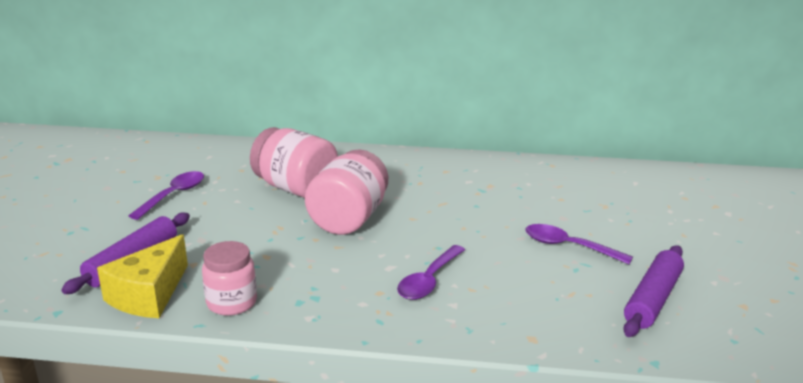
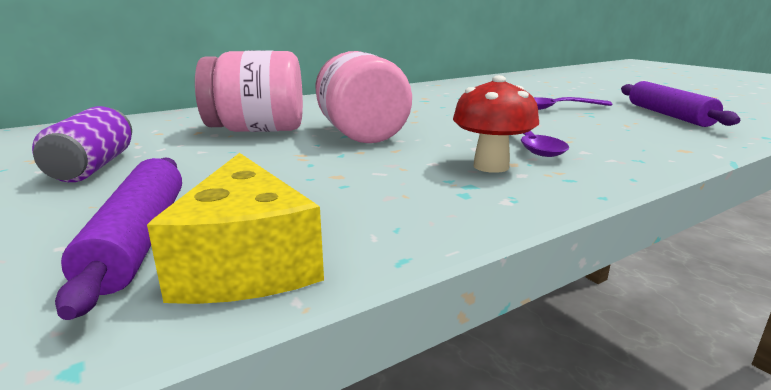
camera: 40 degrees left, 5 degrees down
(173, 195) = (93, 167): purple spoon -> purple can
(232, 303) = (392, 222): pink jar -> none
(359, 288) = (491, 166): none -> red mushroom

